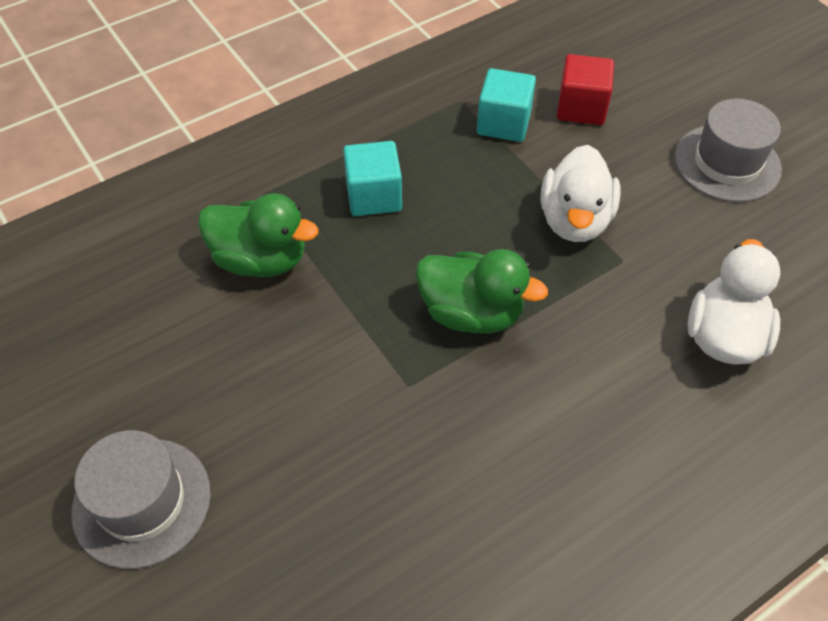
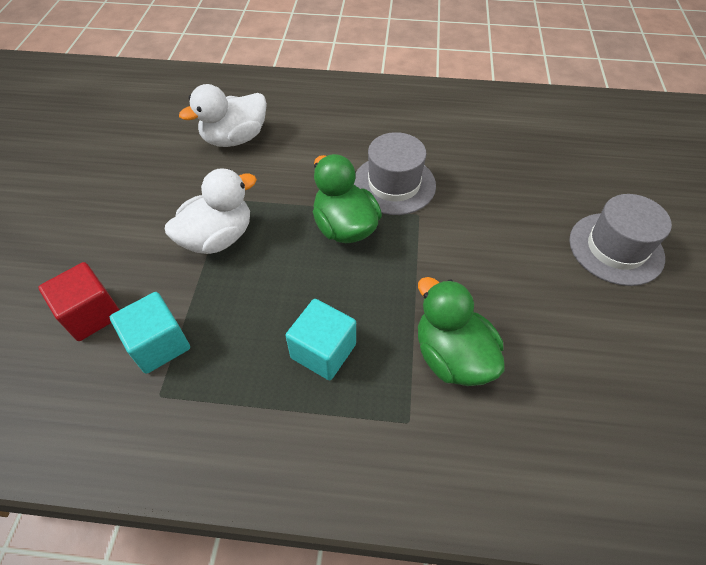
camera: 140 degrees left, 0 degrees up
(727, 163) = (83, 209): grey hat -> grey hat (394, 184)

